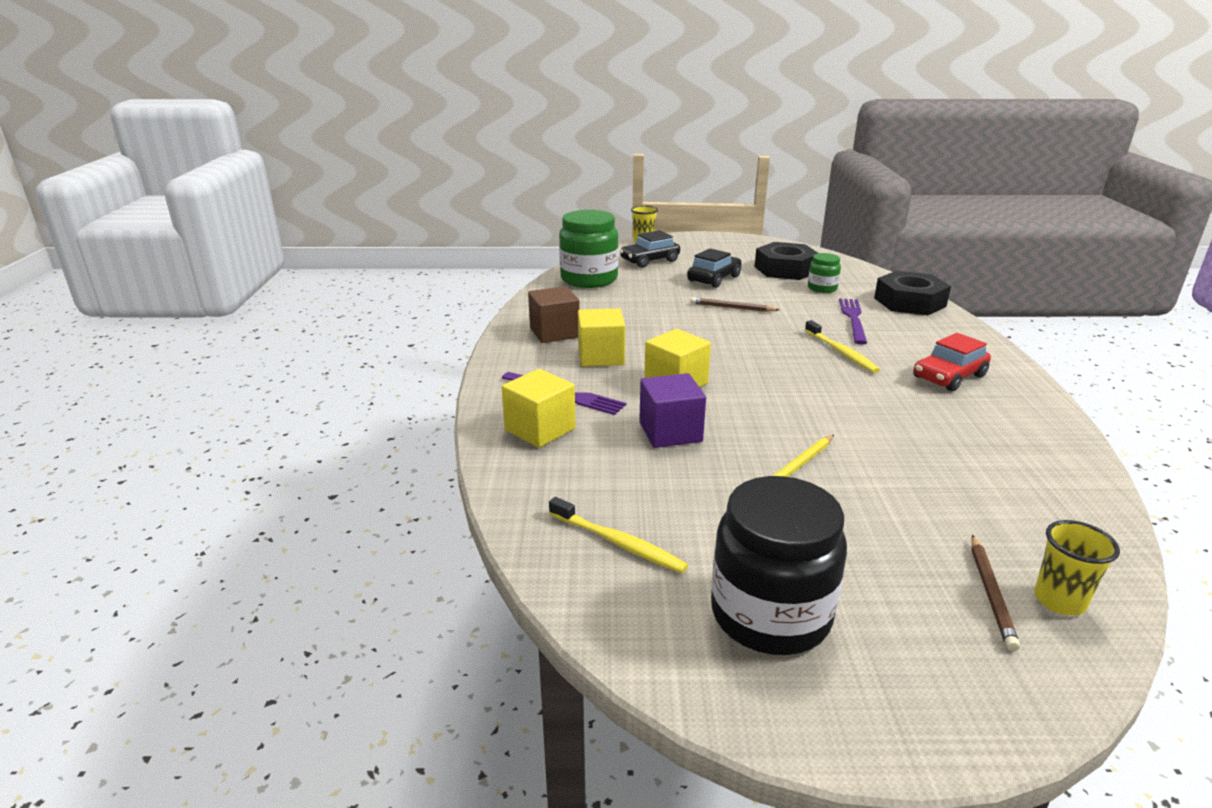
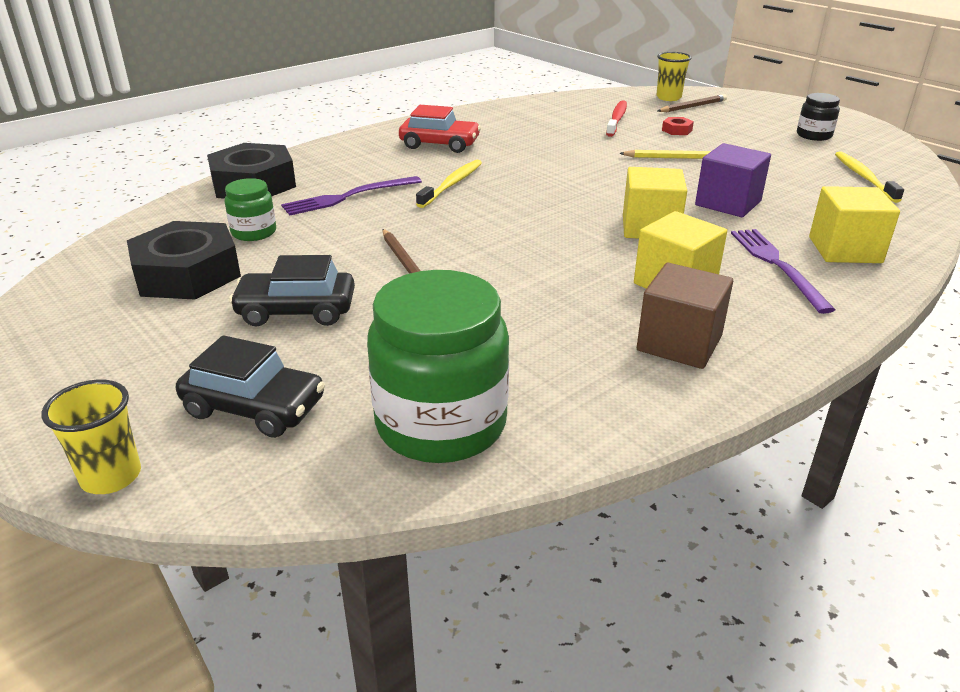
camera: 130 degrees left, 5 degrees up
(770, 615) = (814, 135): black jar -> black jar, size x0.50
(888, 516) = (677, 130): none -> red nut
(967, 499) = (617, 119): none -> red toothbrush

